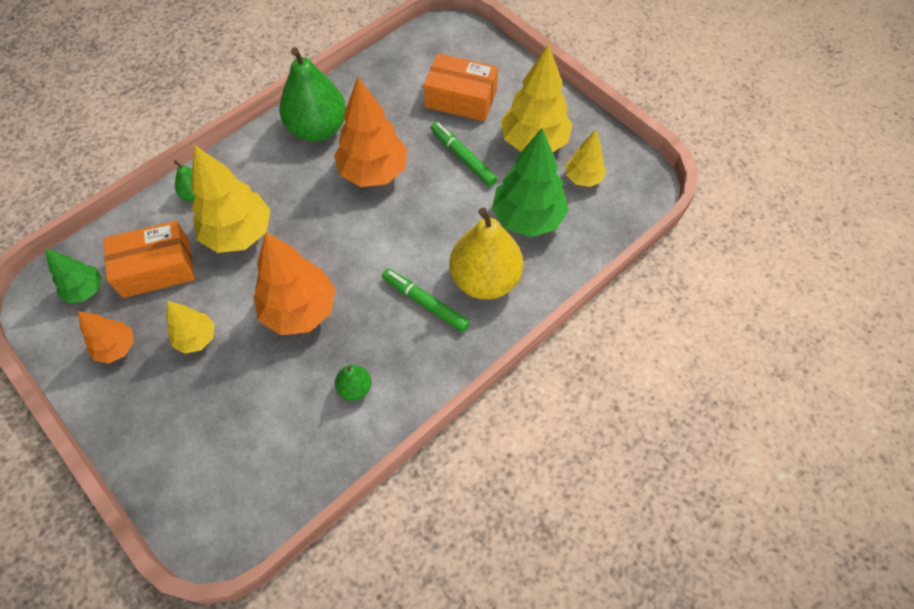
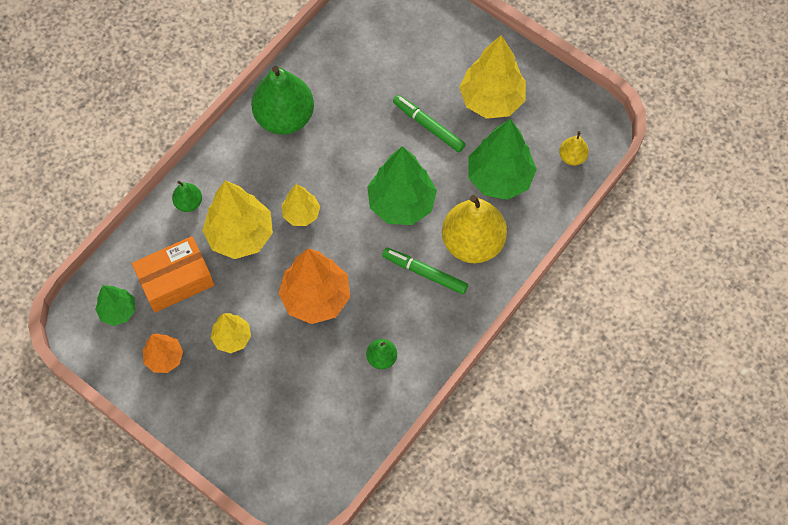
camera: 10 degrees left, 5 degrees up
(373, 172) = (349, 154): orange tree -> none
(417, 228) = (401, 203): none -> green tree
(461, 98) = (414, 64): orange box -> none
(583, 178) = (543, 130): yellow tree -> yellow tree (301, 214)
(610, 209) = (572, 157): none -> yellow pear

